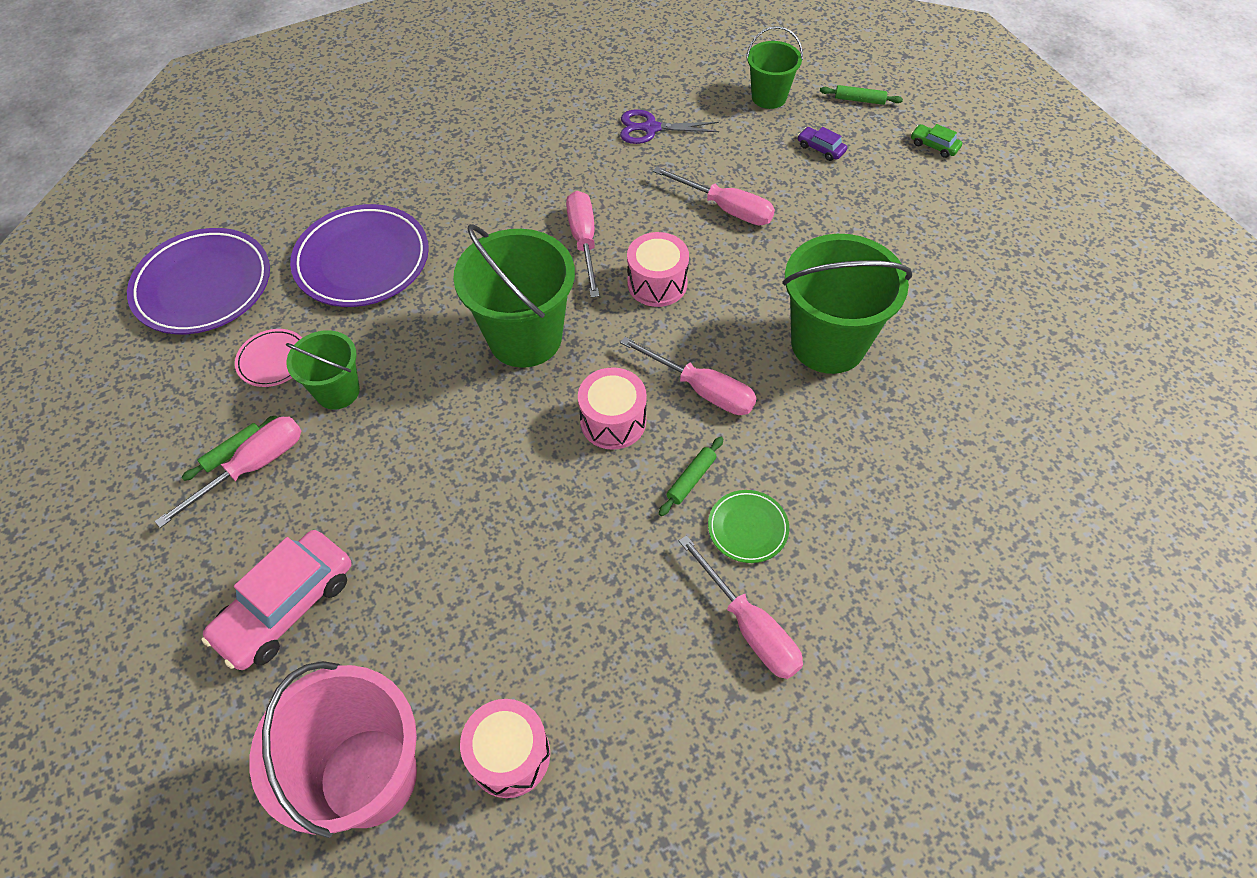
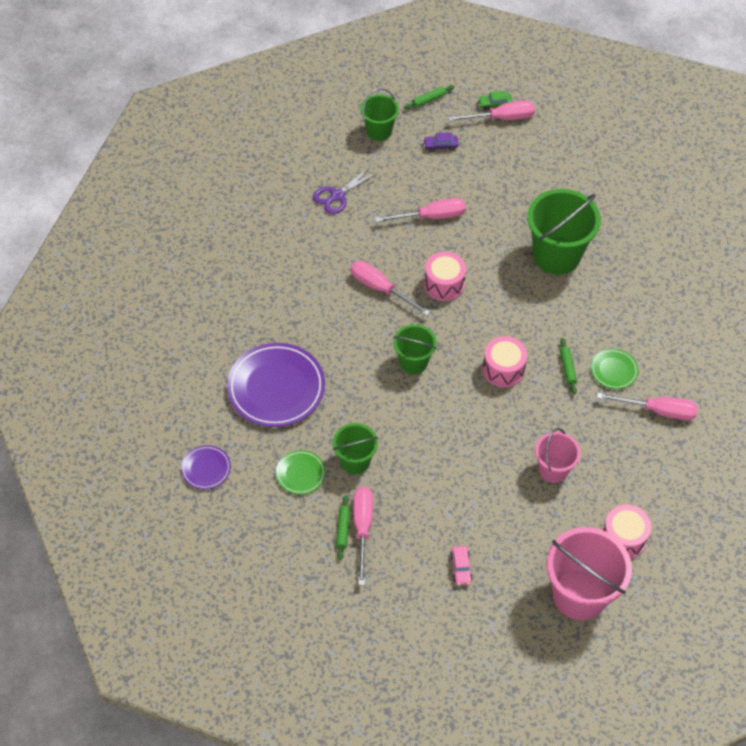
camera: 45 degrees left, 0 degrees up
(203, 286) = (206, 468): purple plate -> purple plate, size x0.49
(273, 360) = (300, 473): pink plate -> green plate
(286, 606) = (461, 568): pink car -> pink car, size x0.46
(525, 338) = (413, 362): green bucket -> green bucket, size x0.57
(530, 585) = (553, 470): none -> pink bucket
(702, 390) = (526, 322): pink screwdriver -> pink screwdriver (501, 118)

